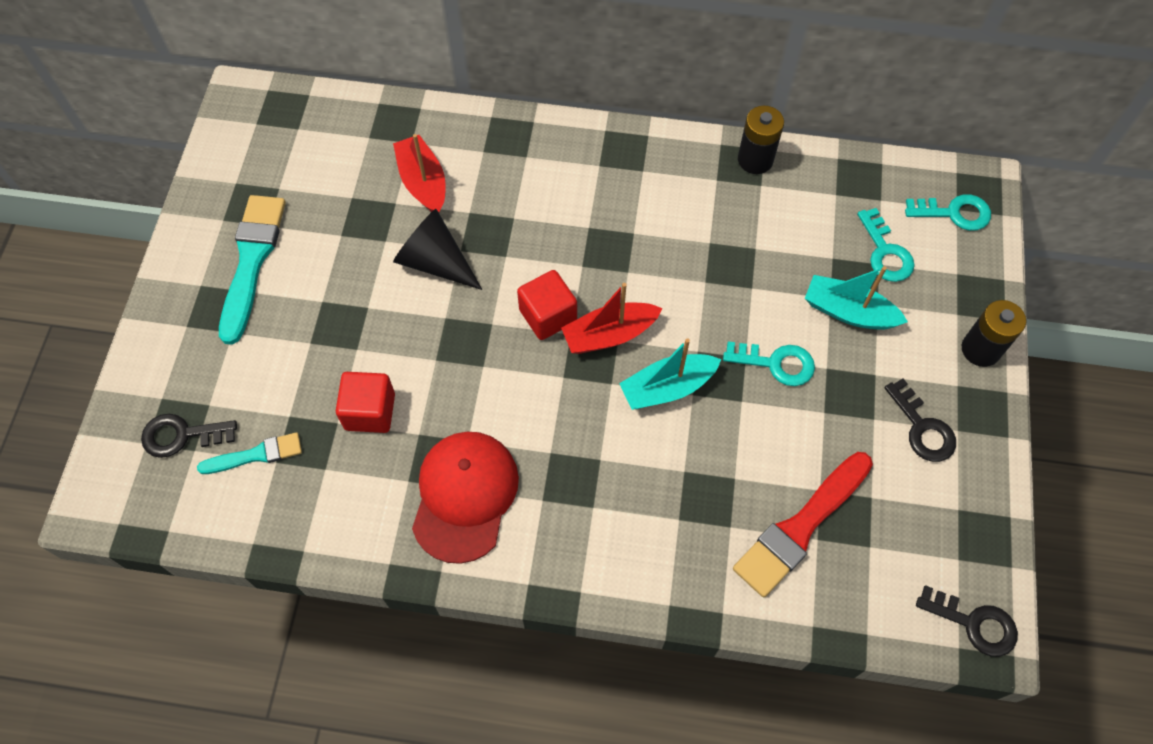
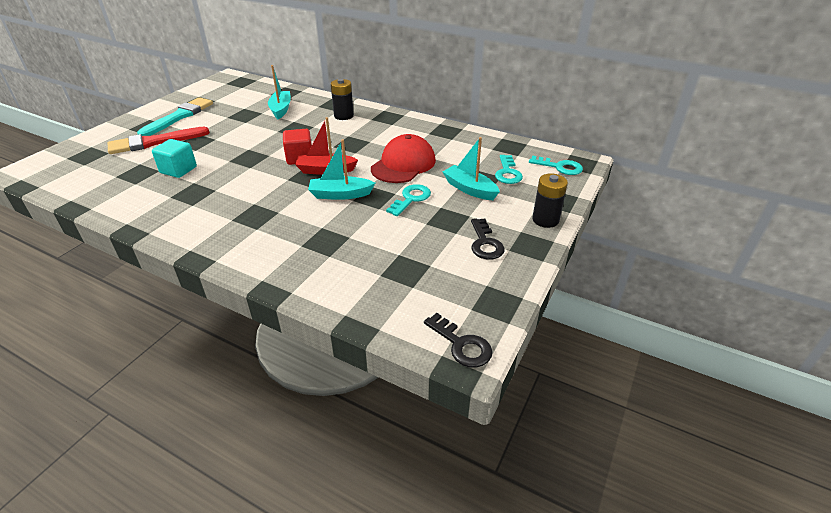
camera: 20 degrees right, 25 degrees down
(182, 435) = (85, 159): black key -> none
(256, 455) = (109, 172): turquoise brush -> none
(370, 411) = (178, 170): red cube -> turquoise cube
(423, 182) = (281, 109): red boat -> turquoise boat
(435, 262) = (261, 132): black cone -> none
(464, 496) = (192, 208): red cap -> red cap (403, 164)
(755, 160) = (454, 131): black battery -> black battery (343, 116)
(776, 363) = (411, 199): turquoise key -> turquoise key turned 90 degrees counterclockwise
(800, 527) = (373, 267): red brush -> red brush (154, 142)

